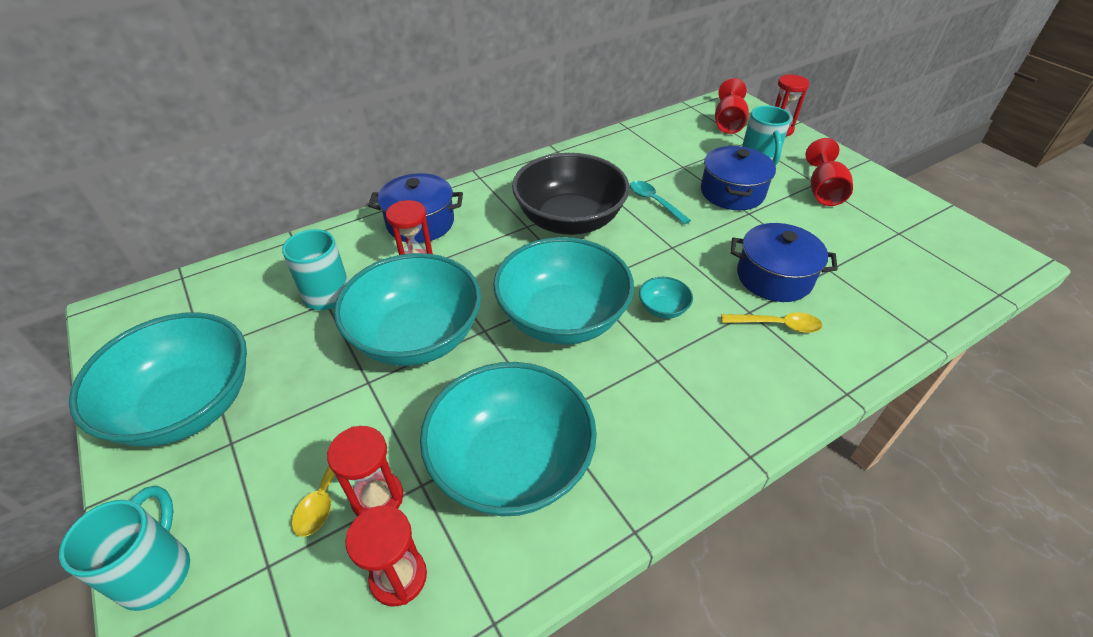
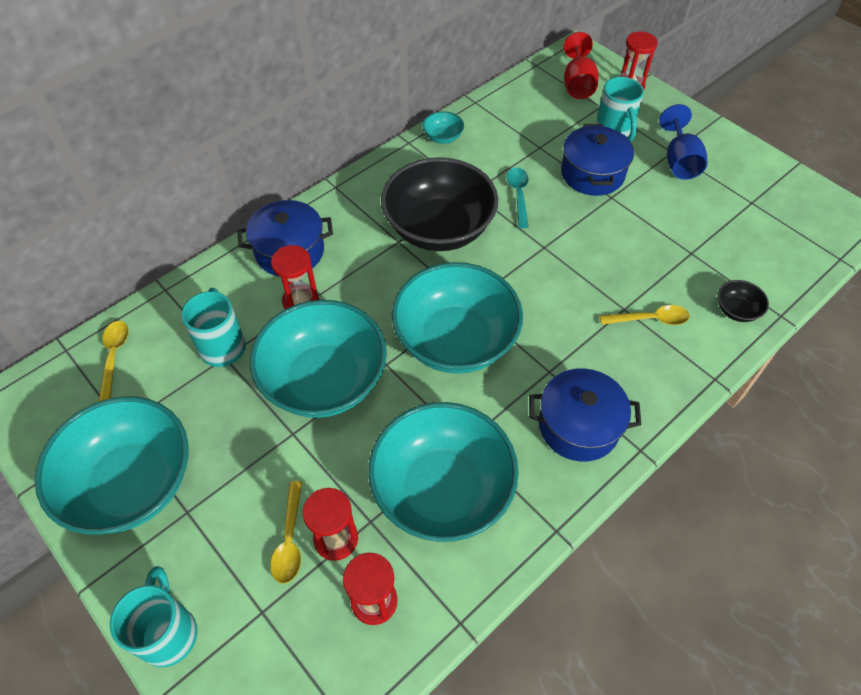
camera: 10 degrees left, 10 degrees up
(223, 289) = (114, 356): none -> yellow spoon
(654, 202) = (518, 195): turquoise spoon -> turquoise spoon turned 45 degrees clockwise
(663, 309) = (546, 317): turquoise bowl -> turquoise bowl (443, 137)
(774, 277) = (642, 268): blue pot -> blue pot (578, 426)
(823, 191) = (679, 161): red goblet -> blue goblet
(877, 329) = (736, 310): none -> black bowl

